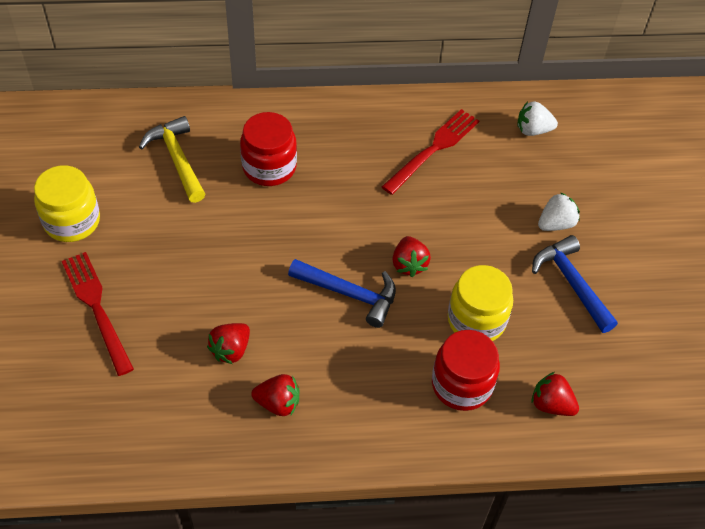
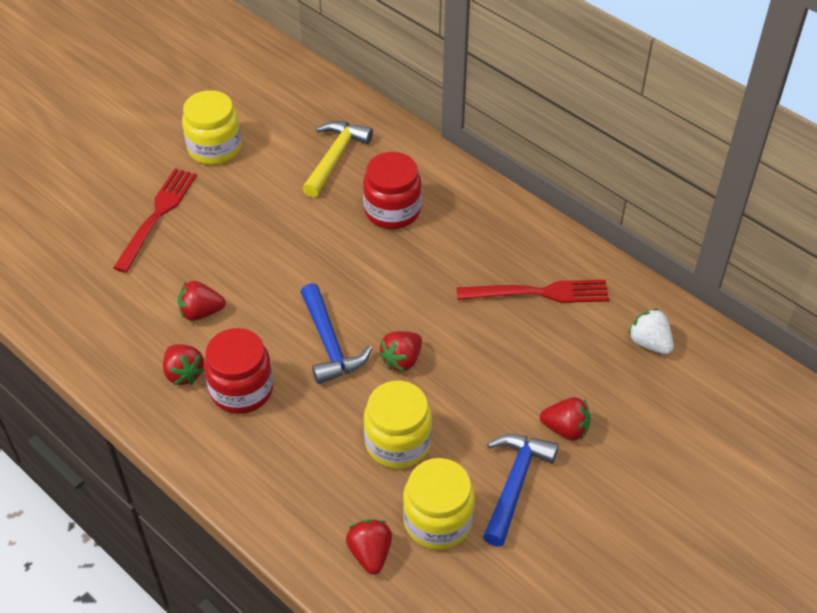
camera: 50 degrees right, 5 degrees down
(462, 384) = (323, 477): red jar -> red jar (242, 390)
(556, 224) = (565, 429): white strawberry -> red strawberry
(561, 346) = (438, 521): none -> yellow jar

